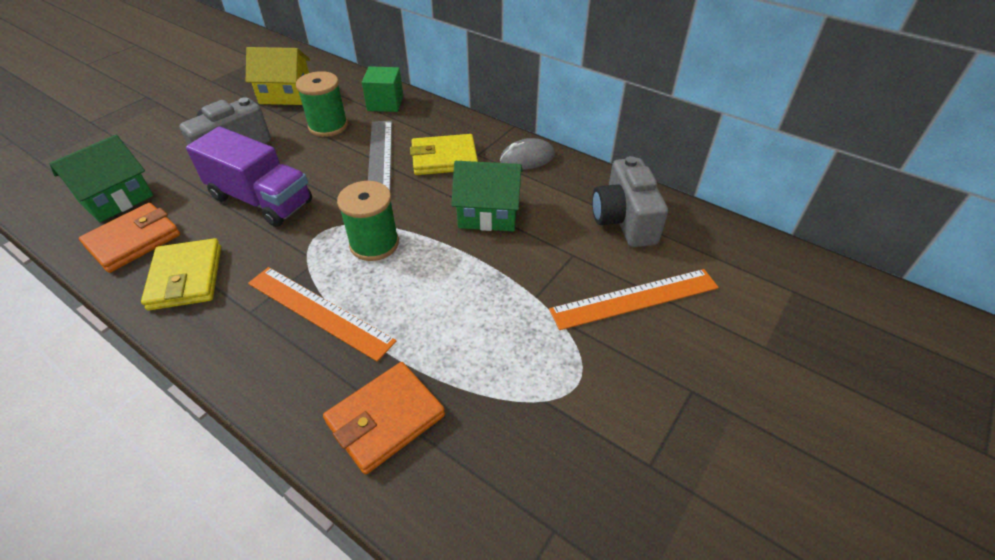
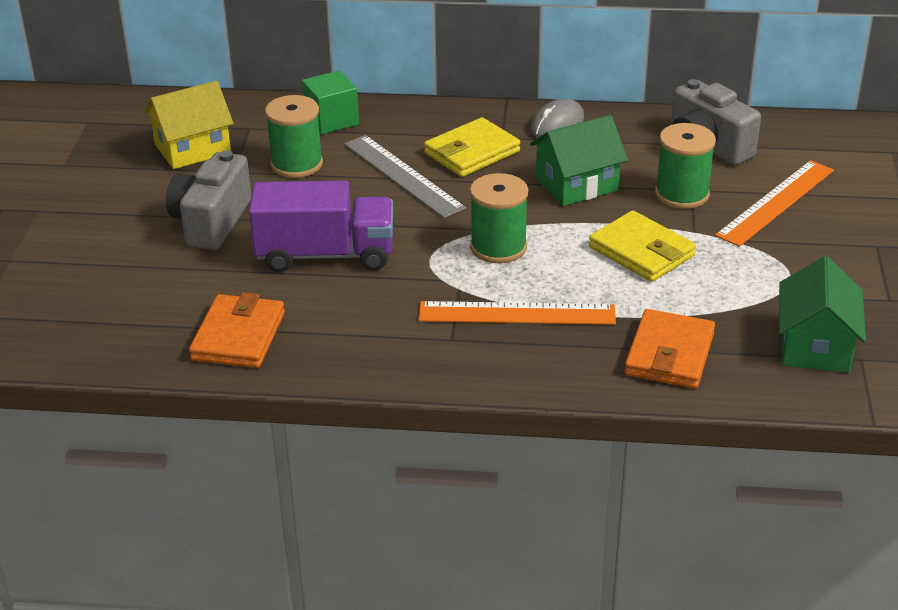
camera: 30 degrees left, 10 degrees down
(116, 199) = (152, 312): green house -> green house (815, 346)
(186, 277) = (347, 341): yellow wallet -> yellow wallet (641, 251)
(561, 256) = (682, 194): none -> green spool

